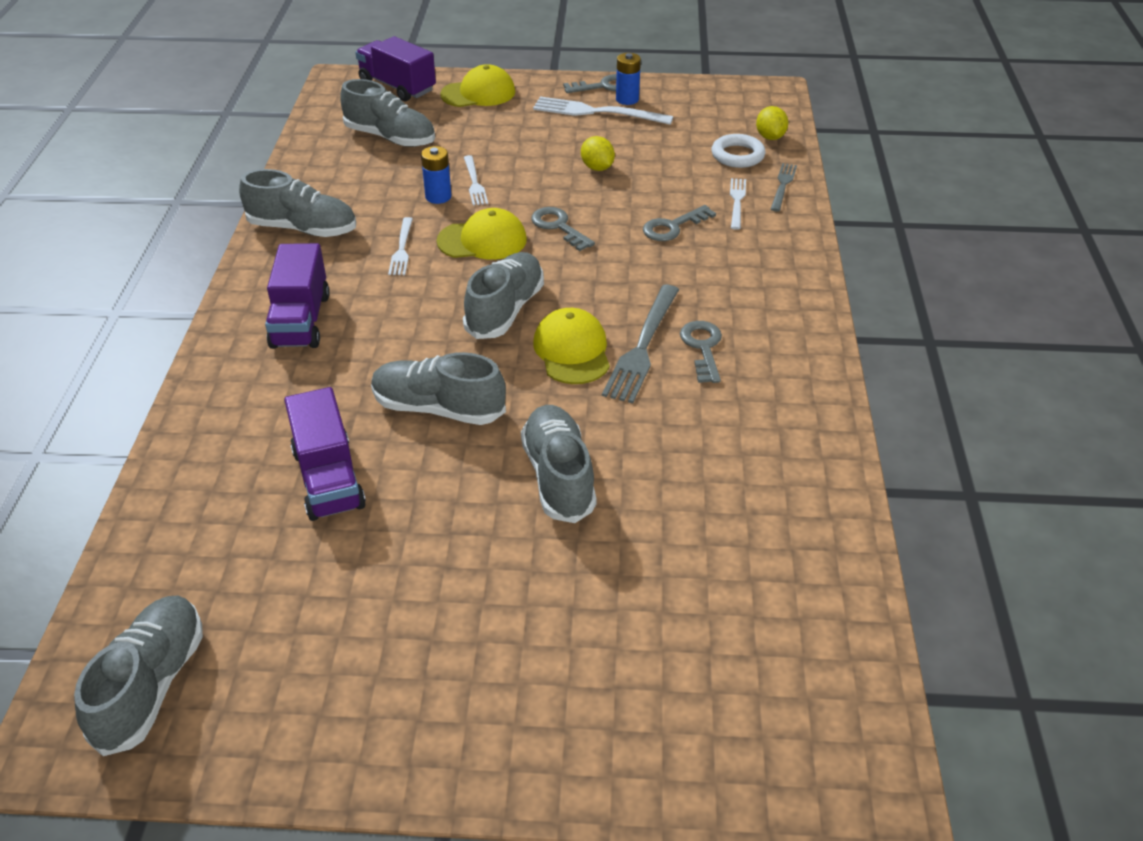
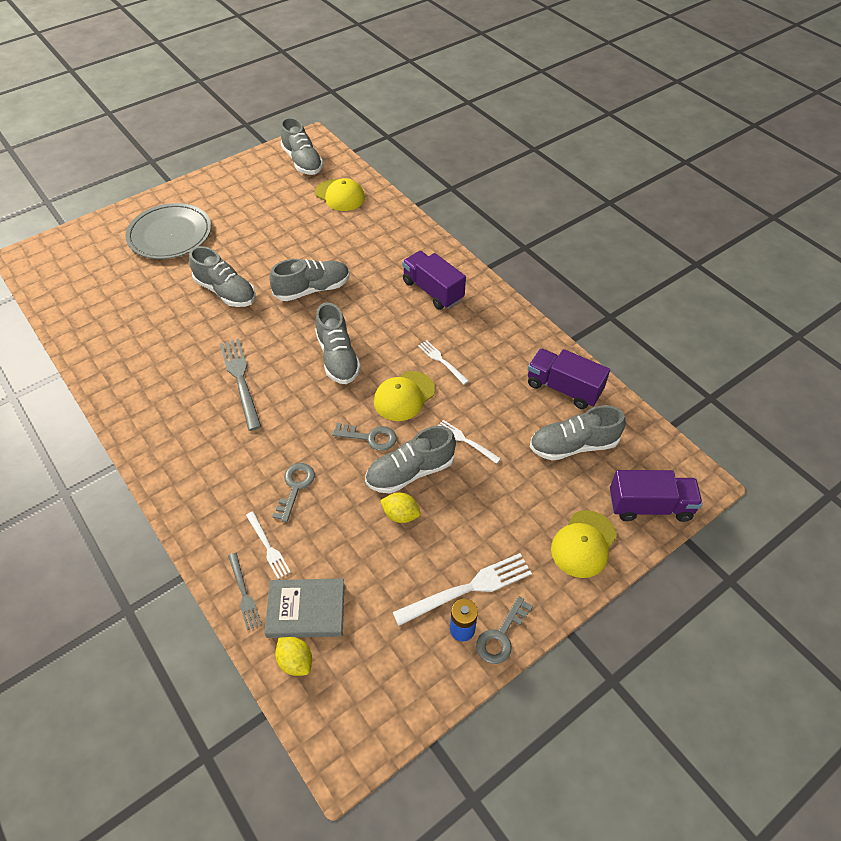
camera: 140 degrees right, 10 degrees up
(303, 229) = (513, 339): grey shoe -> grey shoe (410, 472)
(328, 479) = (324, 239): purple truck -> purple truck (563, 388)
(438, 197) = (472, 413): blue battery -> none
(557, 656) = (170, 234): none -> grey plate
(572, 351) = (277, 355): yellow cap -> yellow cap (340, 195)
(702, 348) = (205, 399): grey key -> none
(737, 155) = (306, 610): white ring -> grey book

